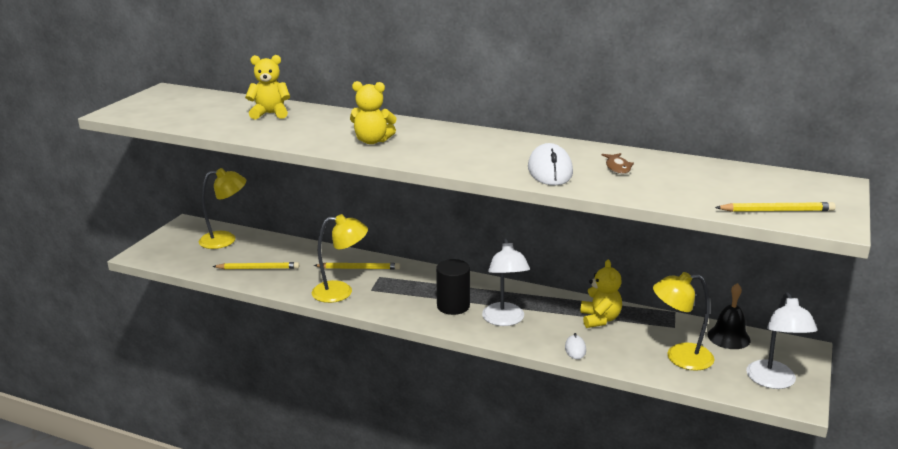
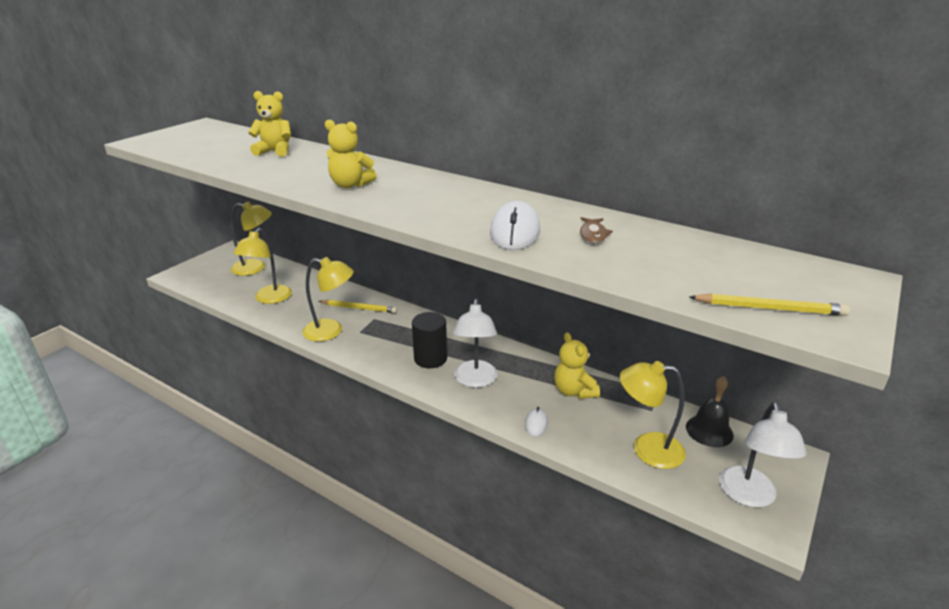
camera: 10 degrees right, 5 degrees up
(258, 268) = (269, 299): yellow pencil -> yellow lamp
(600, 319) = (574, 391): yellow teddy bear -> yellow teddy bear turned 150 degrees clockwise

